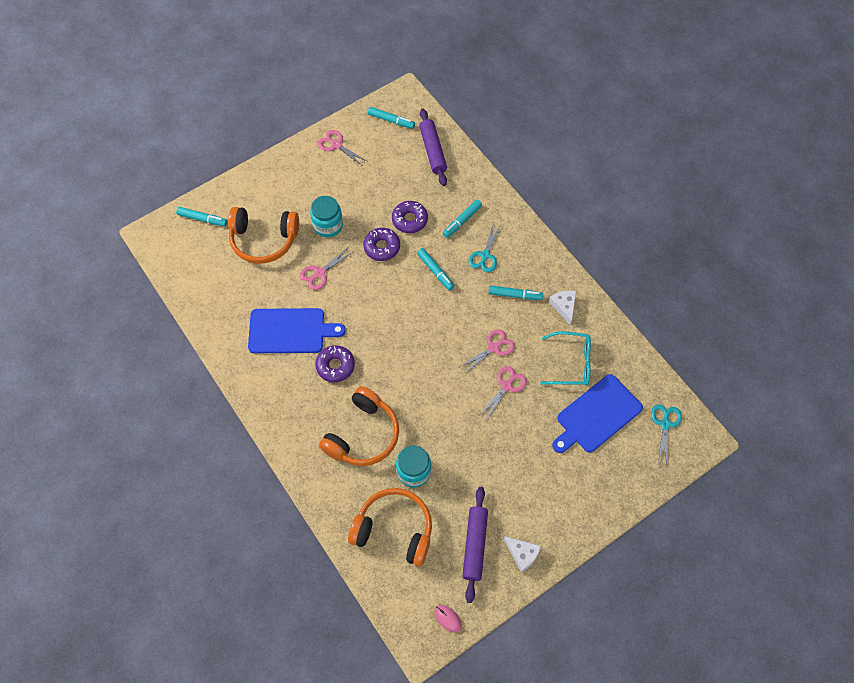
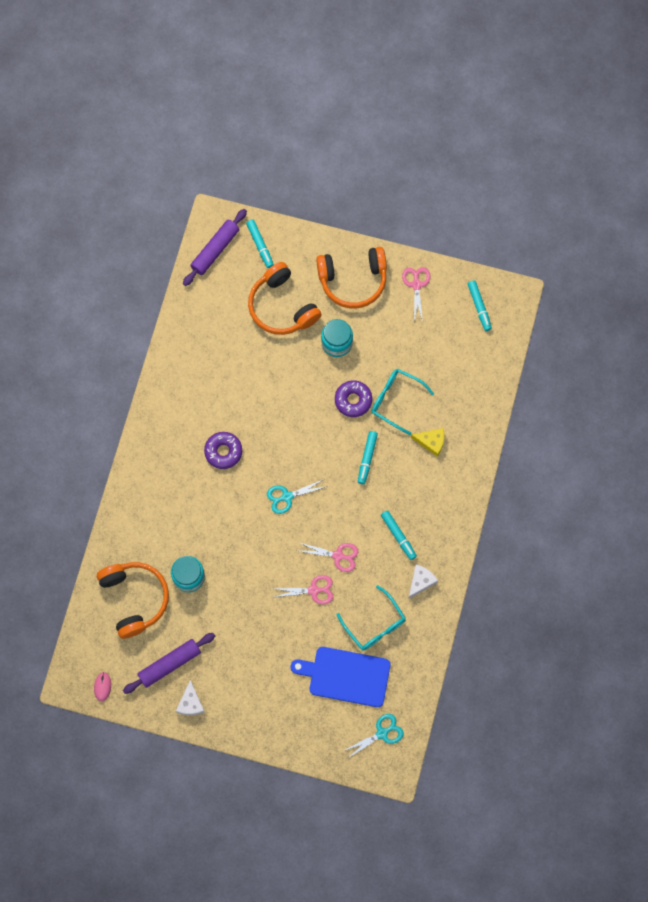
camera: 50 degrees right, 10 degrees up
(290, 331) = (223, 394): blue cutting board -> none
(320, 273) = (290, 373): pink scissors -> none
(363, 435) = (186, 518): orange headphones -> orange headphones (353, 280)
(409, 220) = (396, 401): purple donut -> turquoise glasses
(432, 151) = (478, 365): purple rolling pin -> purple rolling pin (215, 250)
(462, 221) = (431, 442): turquoise marker -> yellow cheese
(485, 255) = (414, 485): turquoise scissors -> turquoise scissors (287, 497)

